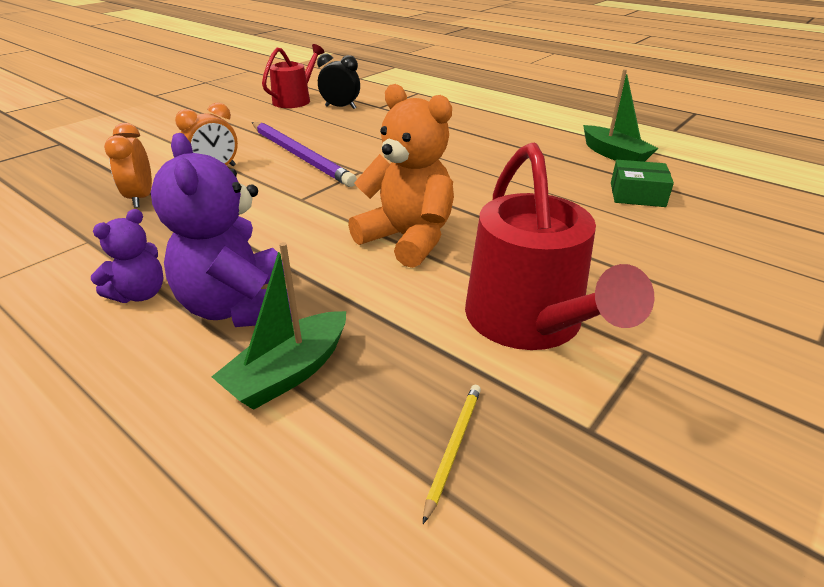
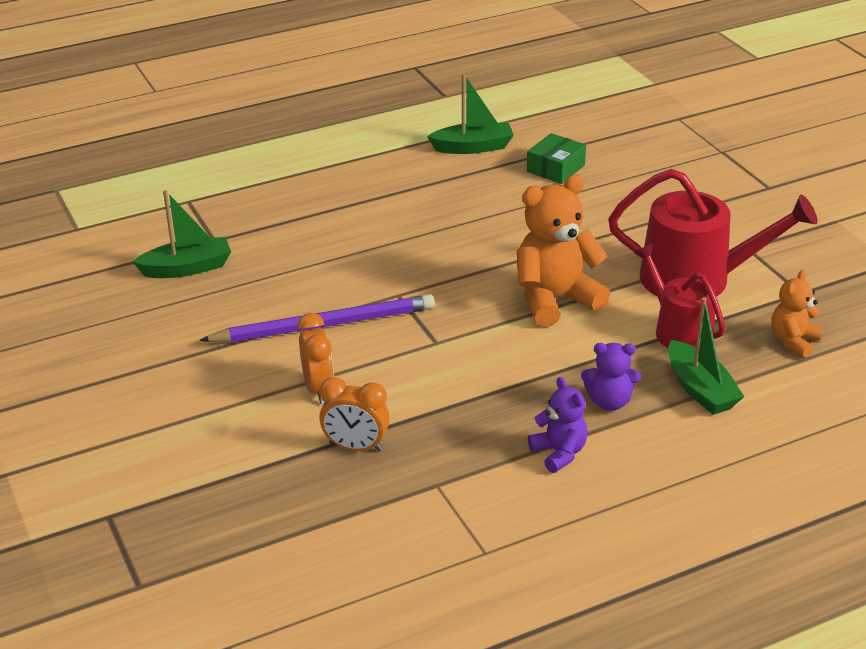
camera: 65 degrees left, 0 degrees up
(240, 307) = (609, 402): purple teddy bear -> purple teddy bear, size x0.55
(295, 100) = (121, 298): red watering can -> red watering can (679, 330)
(340, 107) = (187, 268): black clock -> green boat
(453, 447) = (793, 341): yellow pencil -> orange teddy bear

